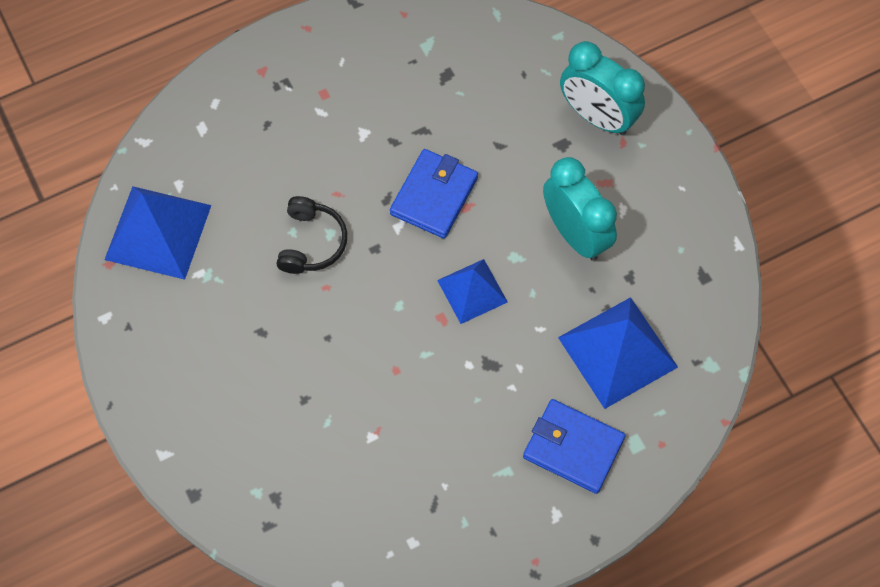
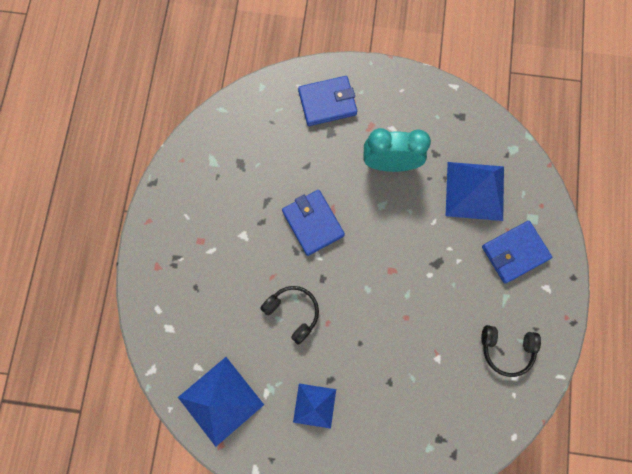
camera: 55 degrees left, 10 degrees up
(440, 510) = (506, 349): none -> black headphones
(472, 291) = (386, 242): blue pyramid -> blue pyramid (314, 405)
(597, 117) = (327, 102): turquoise clock -> blue wallet

